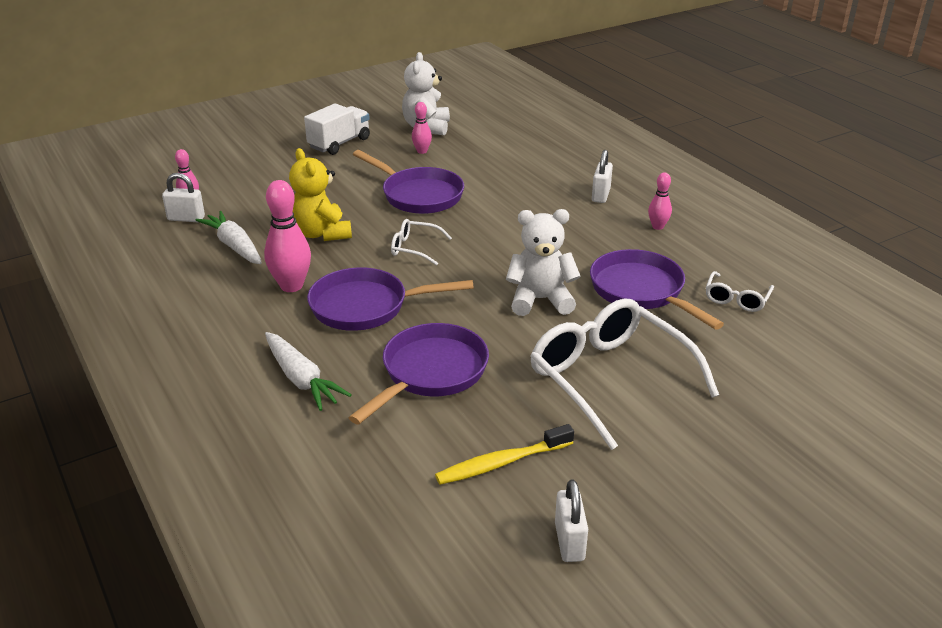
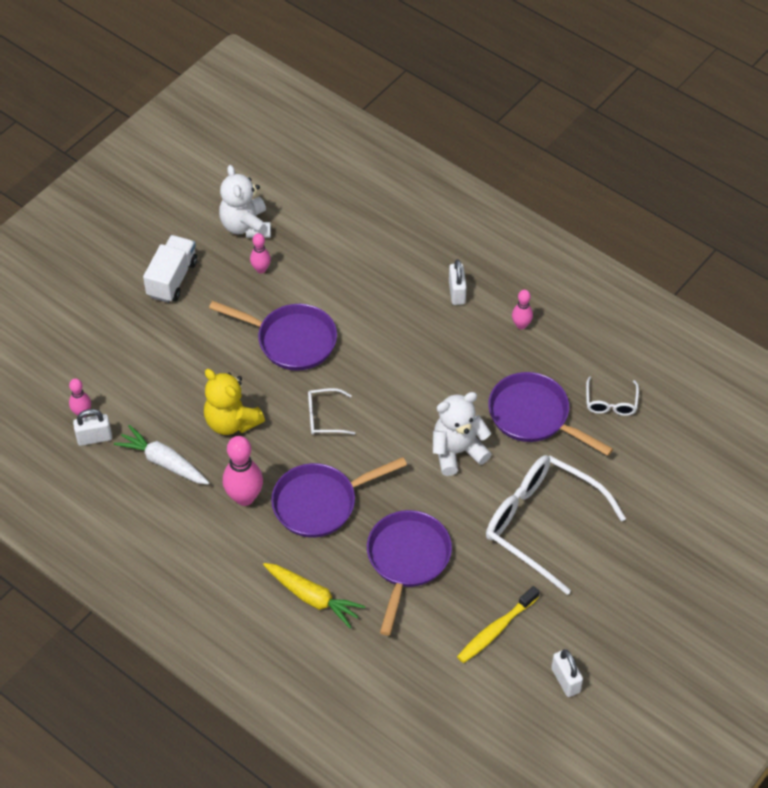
camera: 20 degrees left, 20 degrees up
(301, 379) = (313, 598): white carrot -> yellow carrot

